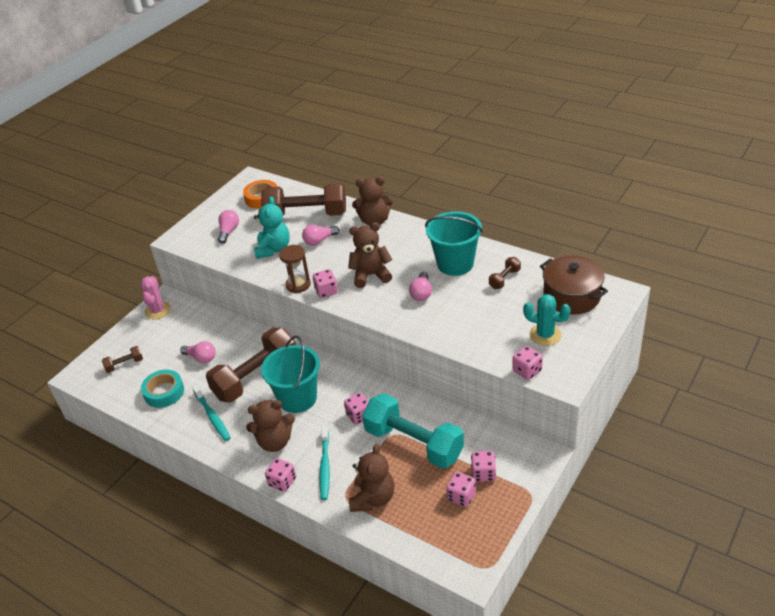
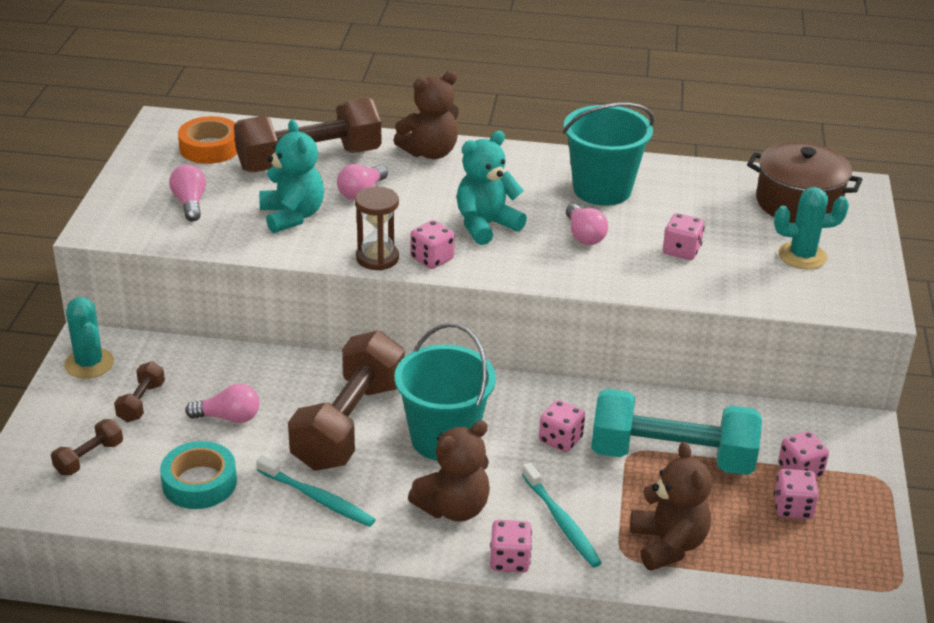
camera: 30 degrees left, 5 degrees down
(158, 311) = (89, 363): pink cactus -> turquoise cactus
(371, 275) = (485, 225): brown teddy bear -> turquoise teddy bear
(504, 279) = (689, 197): brown dumbbell -> brown dumbbell (141, 402)
(527, 371) = (815, 304): pink dice -> pink dice (681, 251)

